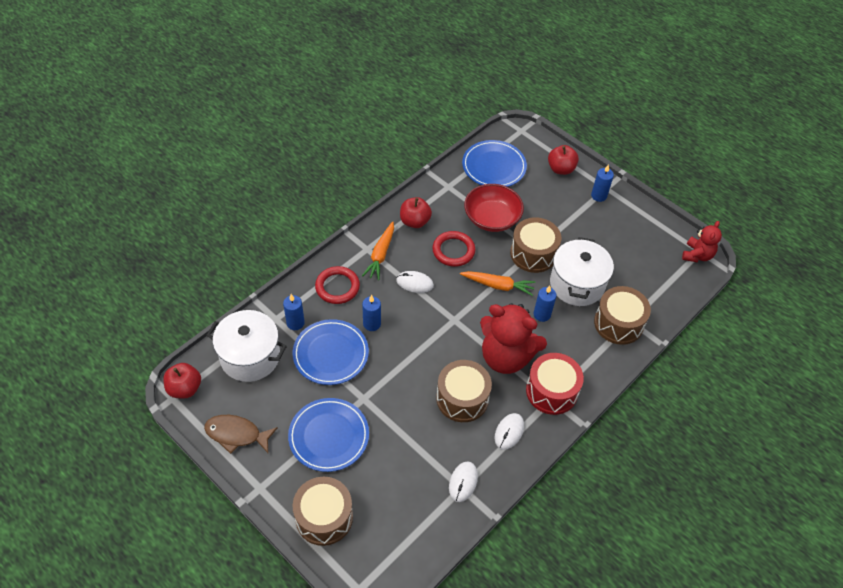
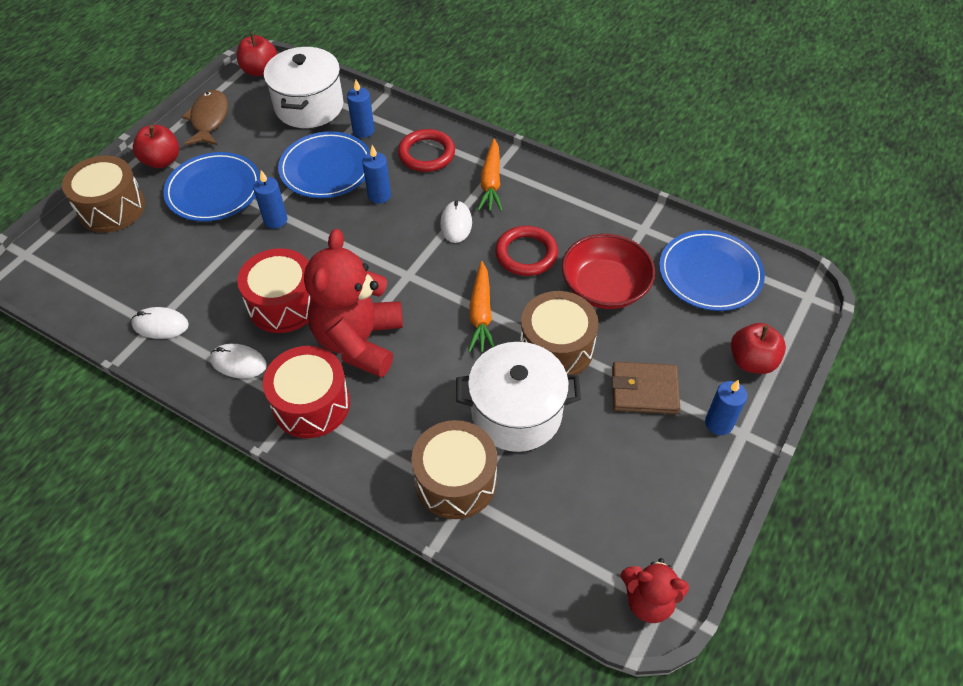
camera: 80 degrees right, 0 degrees up
(380, 255) = (491, 182): orange carrot -> orange carrot turned 90 degrees counterclockwise
(415, 221) = (562, 205): red apple -> red apple (162, 161)
(462, 398) = (283, 304): brown drum -> red drum
(542, 314) = (444, 374): blue candle -> blue candle (275, 220)
(571, 221) = (644, 390): none -> brown wallet

